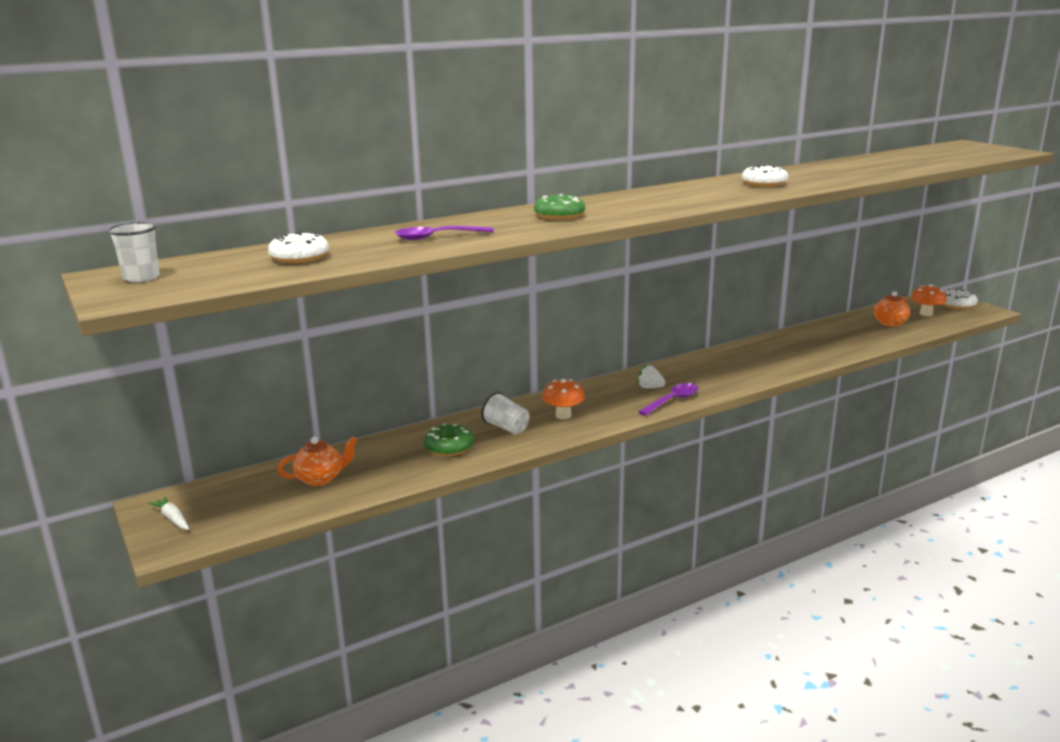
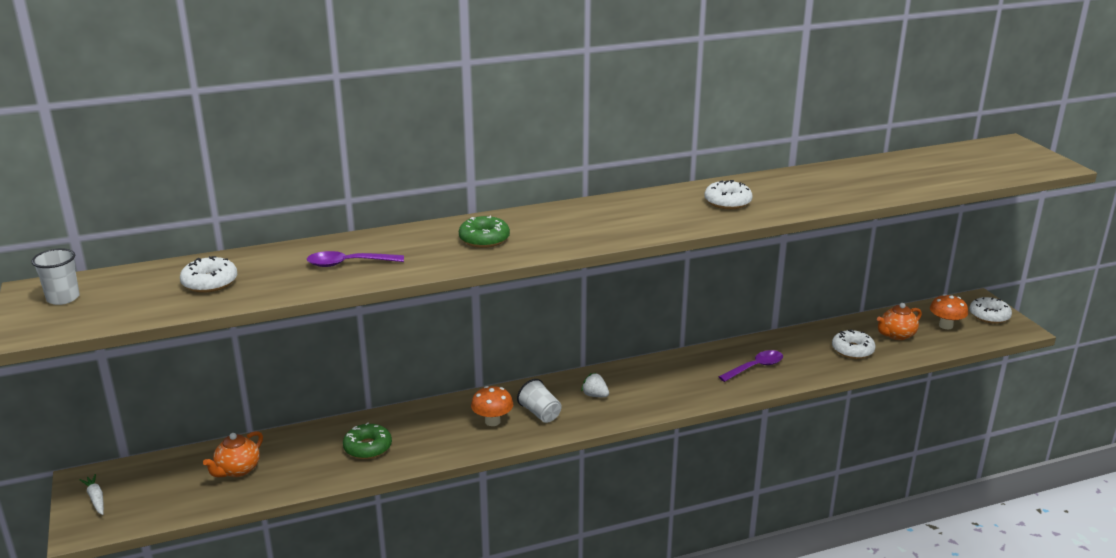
camera: 10 degrees right, 5 degrees up
(320, 479) = (237, 470): orange teapot -> orange teapot turned 135 degrees clockwise
(506, 428) = (431, 430): white cup -> white cup (540, 413)
(672, 401) = (609, 416): purple spoon -> purple spoon (755, 367)
(859, 336) = (852, 350): none -> white donut

